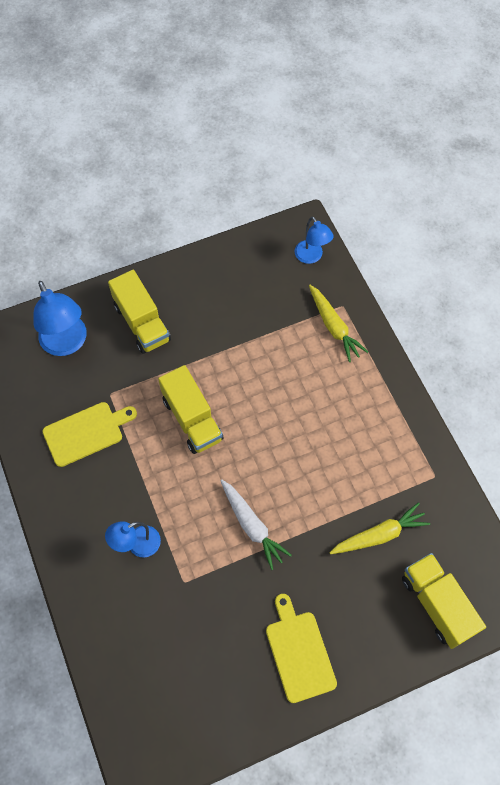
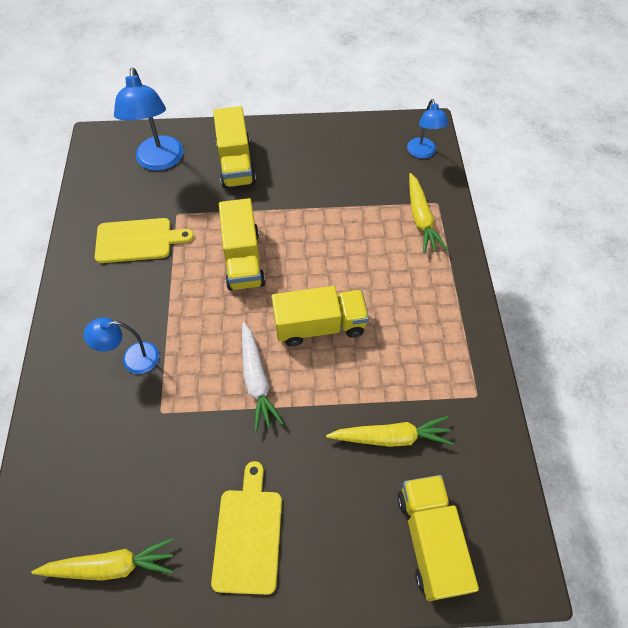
camera: 20 degrees right, 5 degrees down
(203, 715) = (111, 565): none -> yellow carrot
(285, 459) = (319, 325): none -> yellow truck

